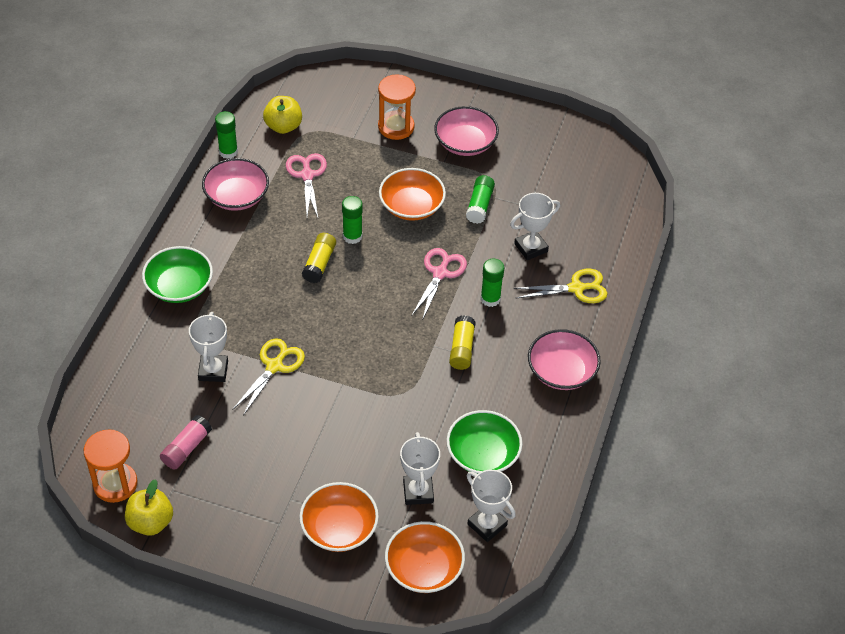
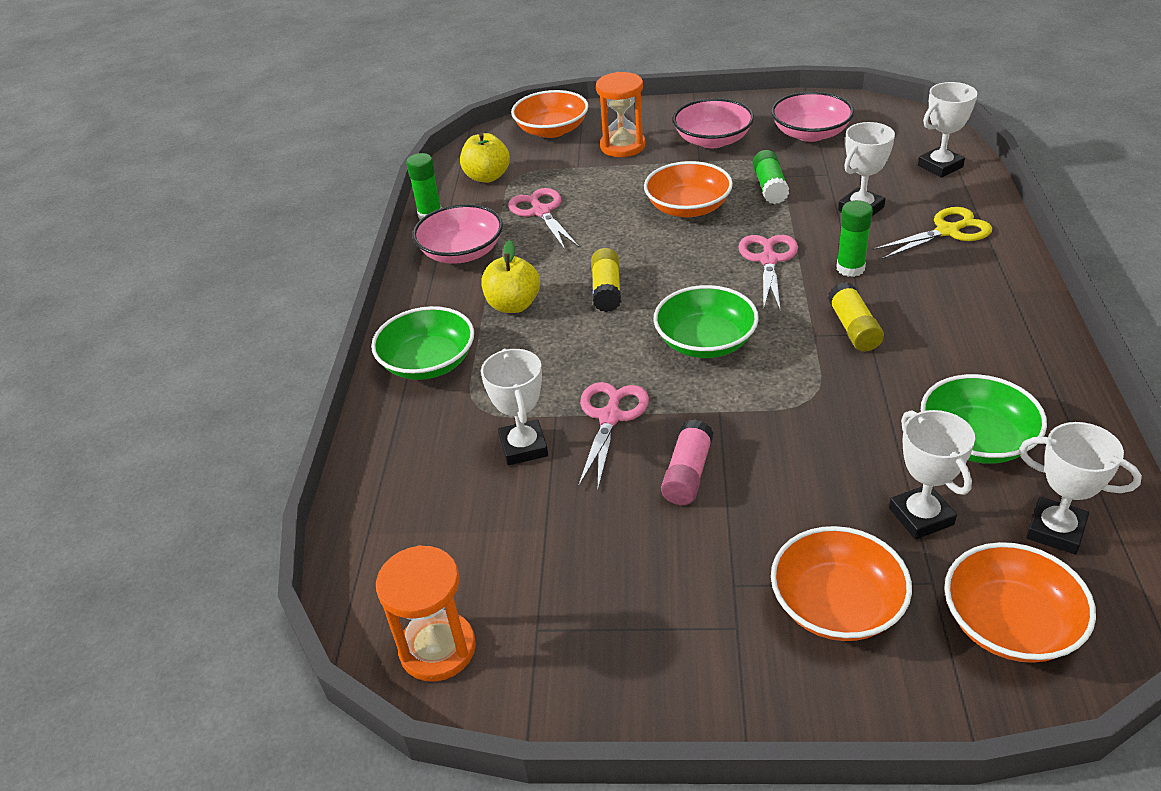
camera: 10 degrees left, 10 degrees down
(151, 522) = (523, 692): yellow apple -> yellow apple (513, 305)
(186, 448) = (531, 561): pink glue stick -> pink glue stick (687, 474)
(274, 366) = (610, 417): yellow scissors -> pink scissors
(351, 91) = (552, 130): none -> orange bowl
(352, 236) = (633, 253): green glue stick -> none
(362, 328) = (705, 342): none -> green bowl
(561, 371) = (1002, 317): pink bowl -> pink bowl (810, 133)
(613, 226) = (940, 166): none -> white trophy

